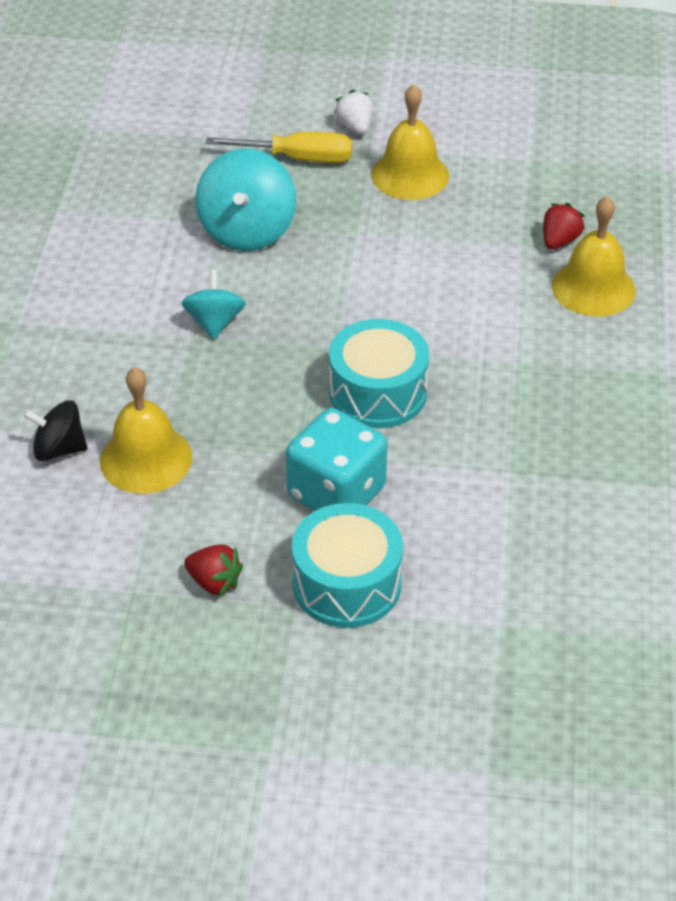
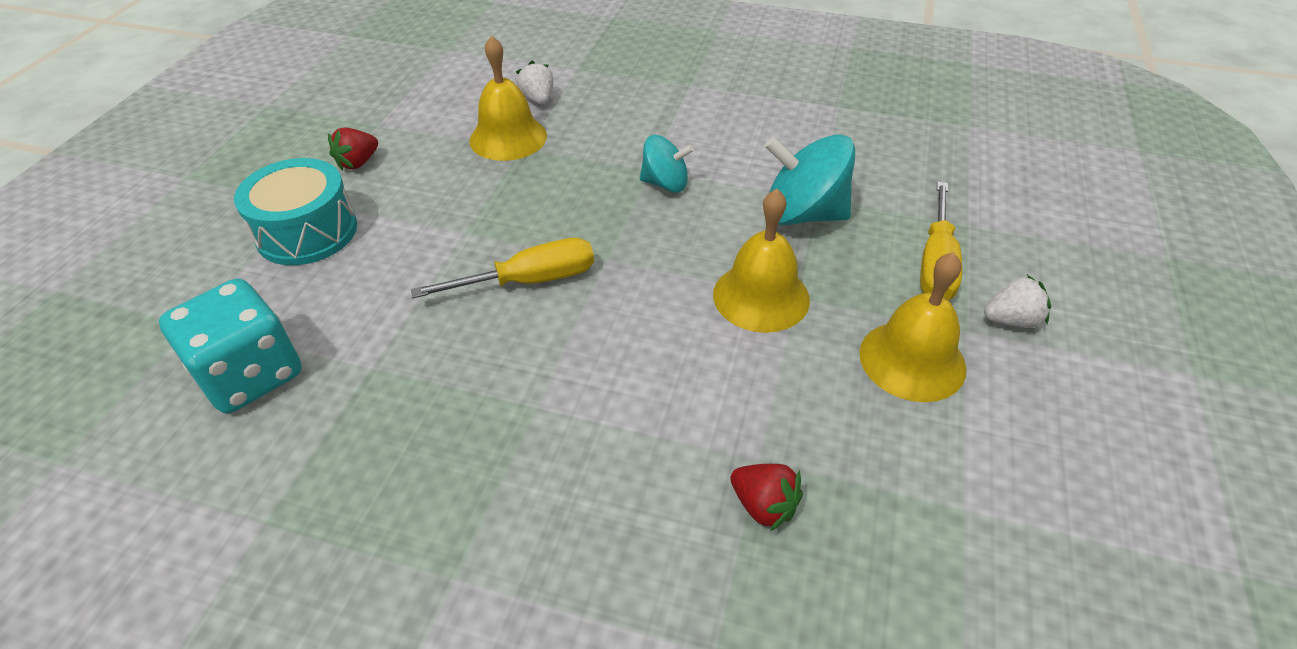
camera: 100 degrees right, 0 degrees up
(59, 449) = (538, 99): black spinning top -> white strawberry
(336, 493) = (413, 237): turquoise dice -> turquoise dice (251, 375)
(378, 392) = (531, 280): turquoise drum -> yellow screwdriver
(593, 288) = (654, 526): yellow bell -> yellow bell (761, 296)

